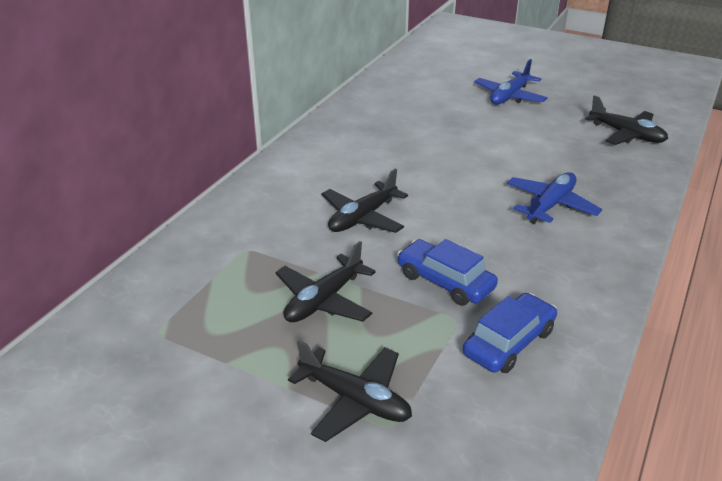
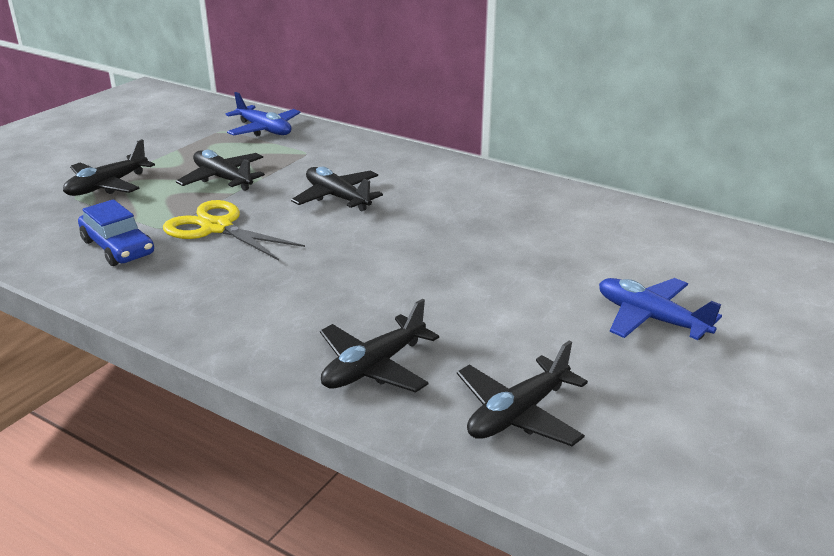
camera: 95 degrees right, 5 degrees down
(445, 281) = (217, 228): blue car -> yellow scissors
(550, 205) = (324, 303): blue plane -> blue plane (264, 130)
(614, 180) = (374, 367): none -> black plane

